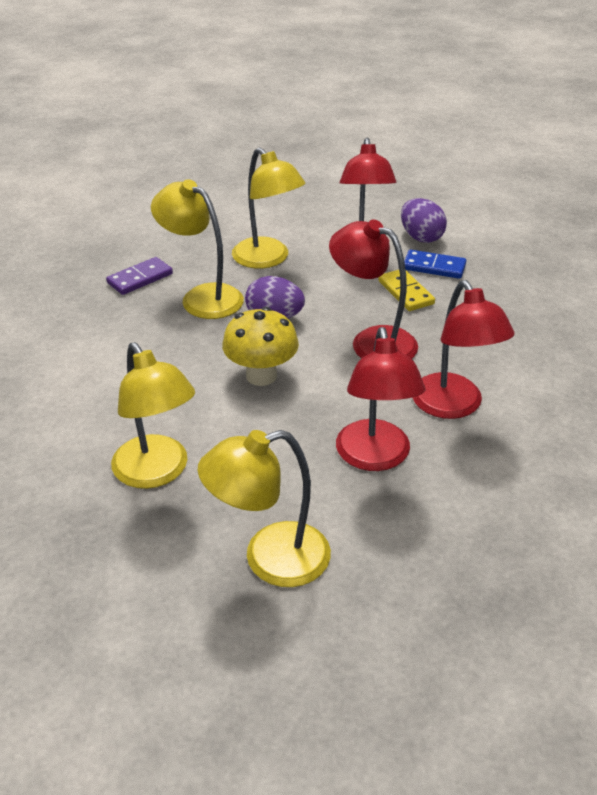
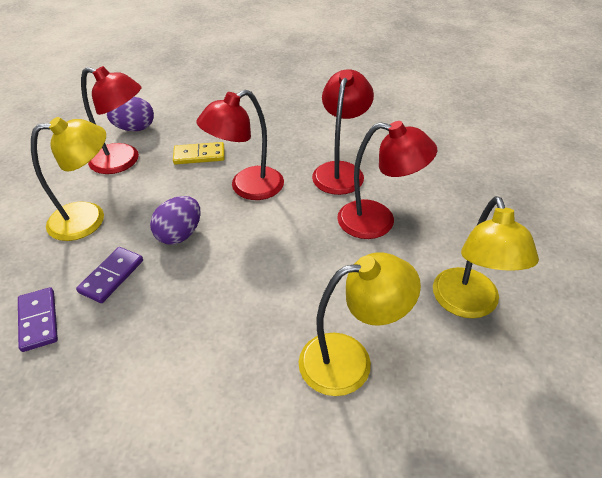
camera: 70 degrees left, 5 degrees up
(202, 297) = (112, 276): yellow lamp -> purple domino
(261, 376) = (254, 261): yellow mushroom -> none
(434, 267) = (178, 134): blue domino -> none
(453, 406) = (340, 171): red lamp -> red lamp turned 75 degrees counterclockwise

